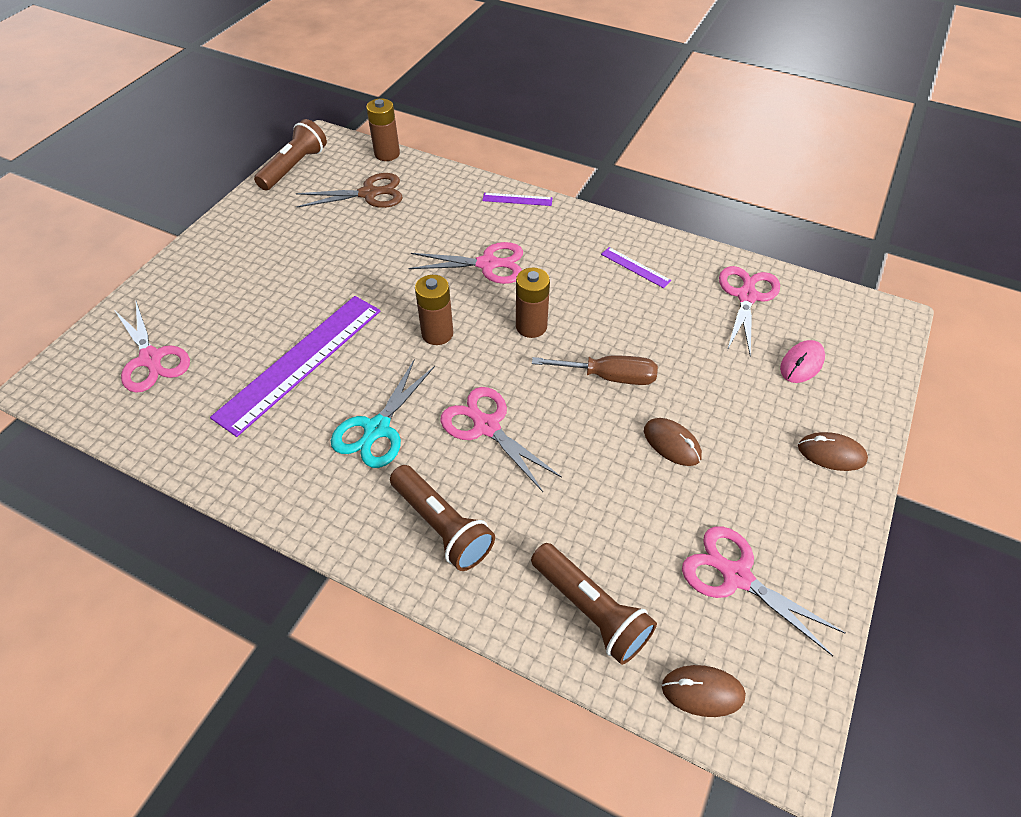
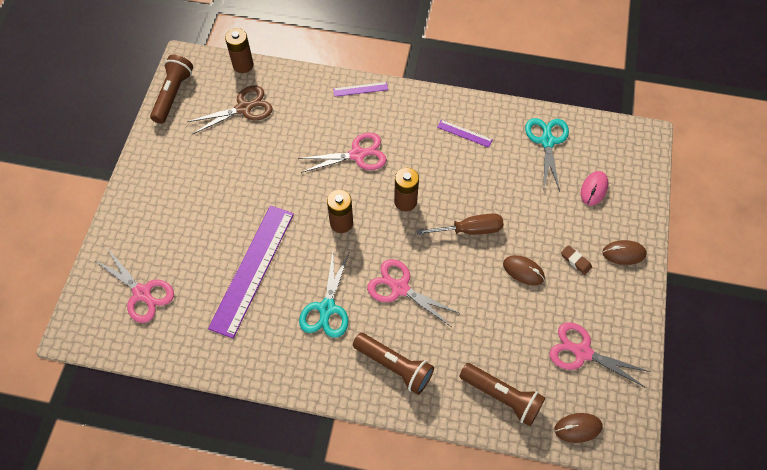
camera: 15 degrees left, 10 degrees up
(746, 296) = (547, 141): pink scissors -> turquoise scissors
(754, 448) = (575, 261): none -> brown eraser

